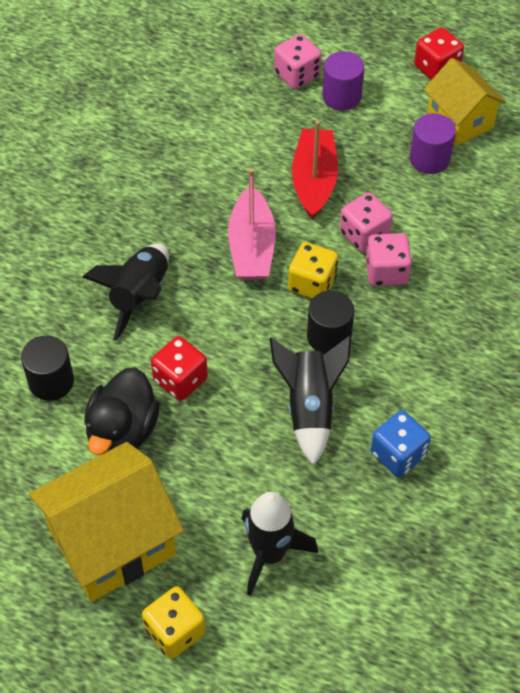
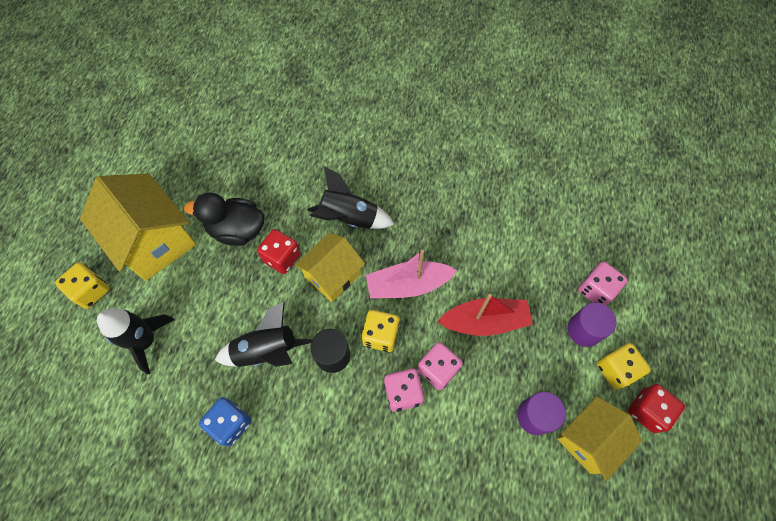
camera: 80 degrees right, 10 degrees up
(51, 381) = (272, 180): black cylinder -> none
(220, 324) = (332, 275): none -> yellow house
(390, 81) = (615, 370): none -> yellow dice

